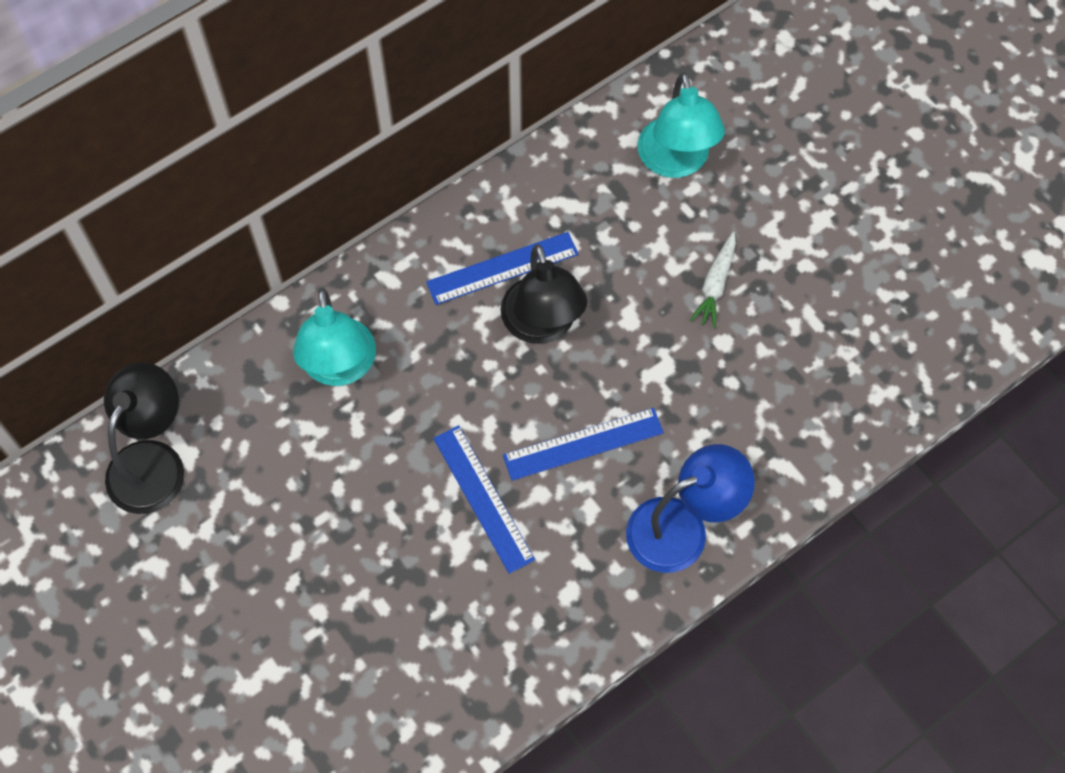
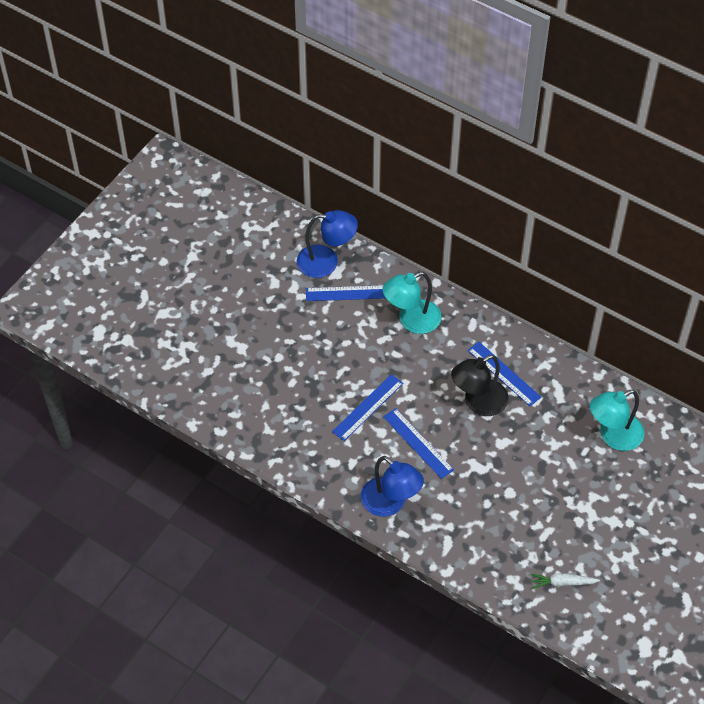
camera: 70 degrees right, 10 degrees down
(153, 461) = (326, 262): black lamp -> blue lamp
(238, 447) = (349, 293): none -> blue ruler
(715, 284) = (543, 478): white carrot -> white carrot (562, 583)

